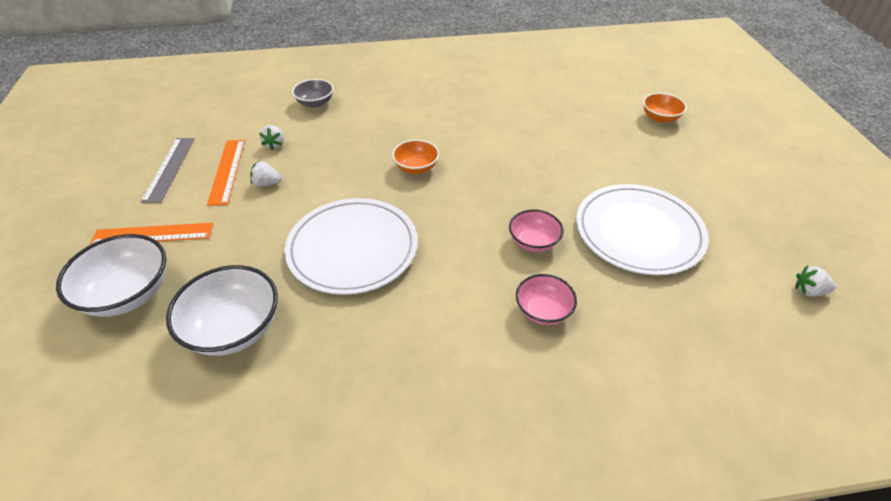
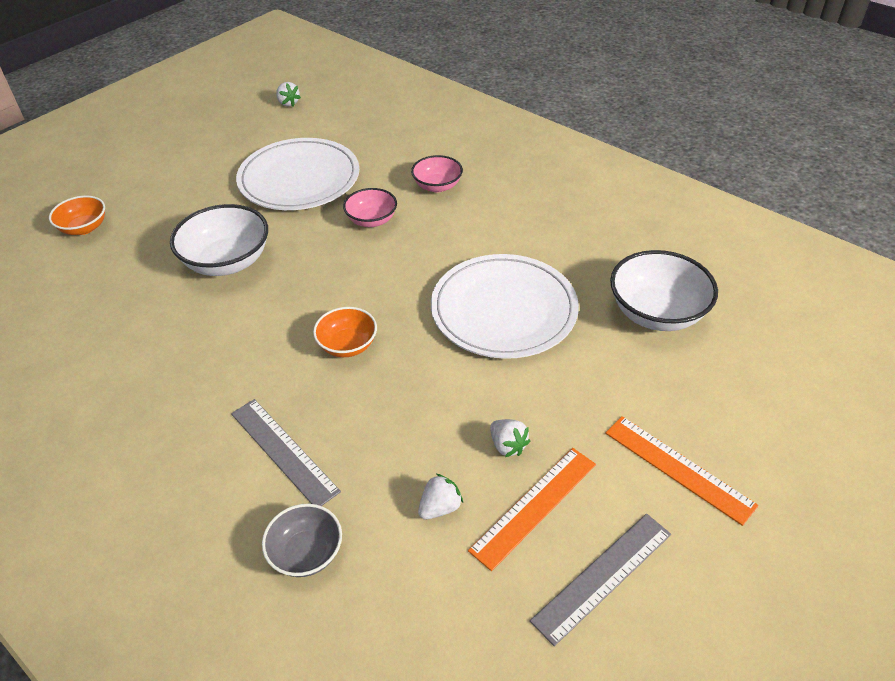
camera: 130 degrees left, 0 degrees up
(128, 294) = (734, 408): white bowl -> white bowl (227, 262)
(375, 118) = (284, 451): none -> grey ruler

